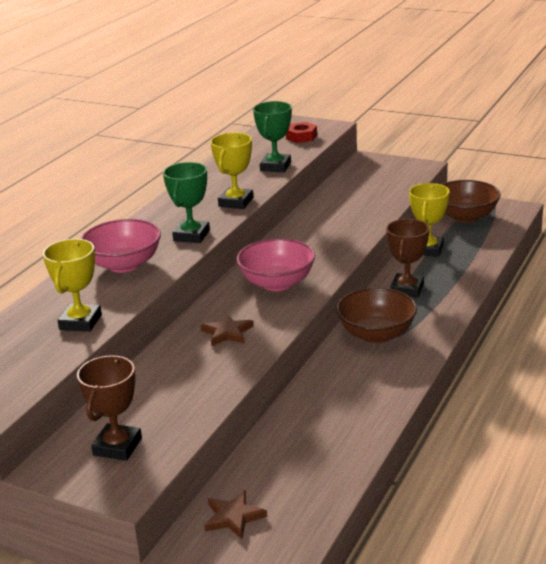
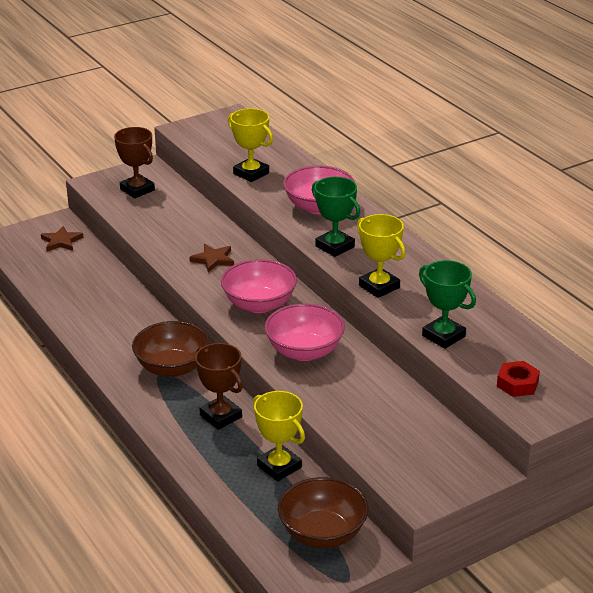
camera: 120 degrees right, 5 degrees up
(320, 243) = (304, 351): none -> pink bowl

